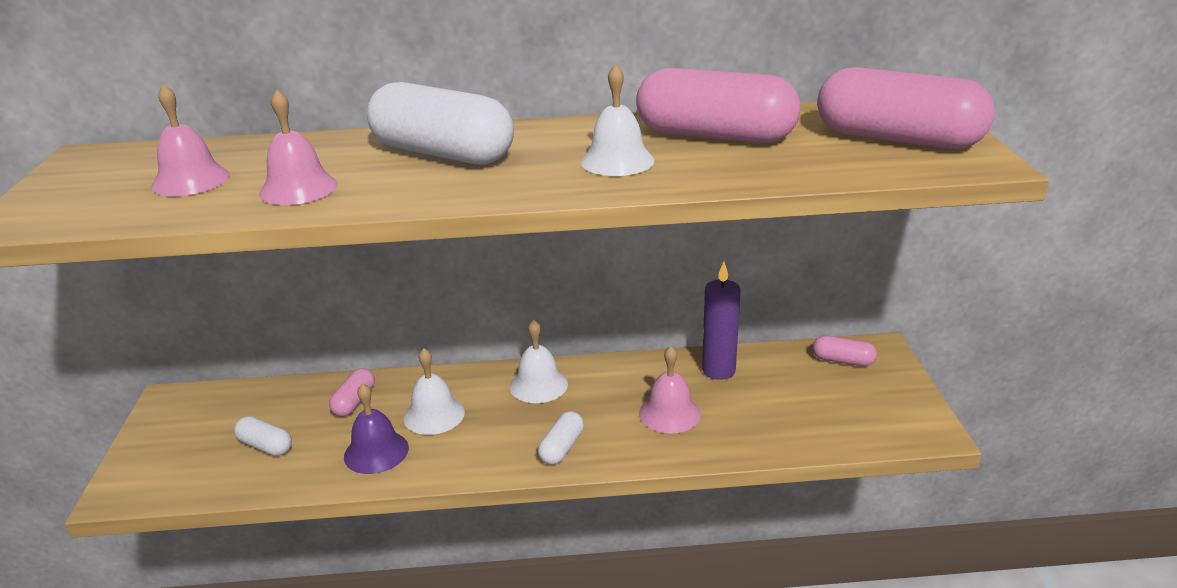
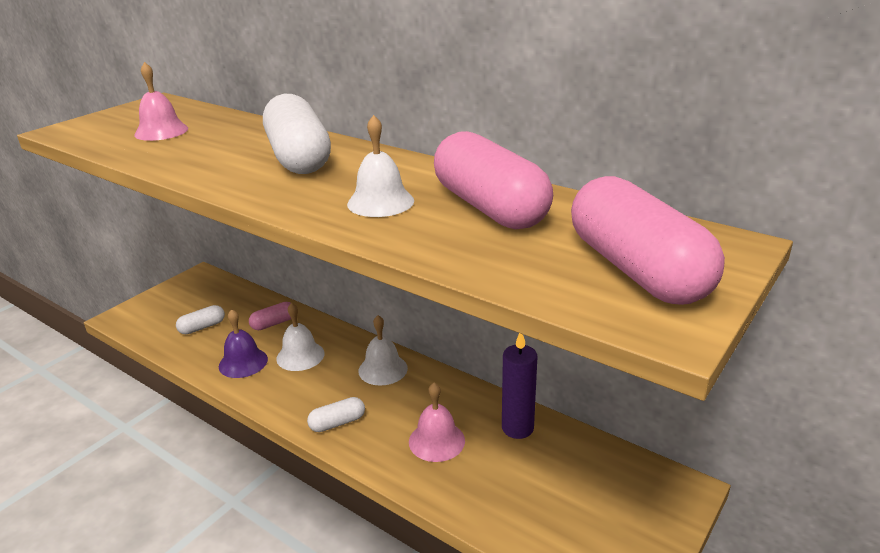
camera: 40 degrees right, 0 degrees up
(265, 446) = (202, 327): white capsule -> white capsule turned 75 degrees clockwise
(298, 188) = (189, 154): pink bell -> none
(843, 360) = (634, 479): pink capsule -> none

